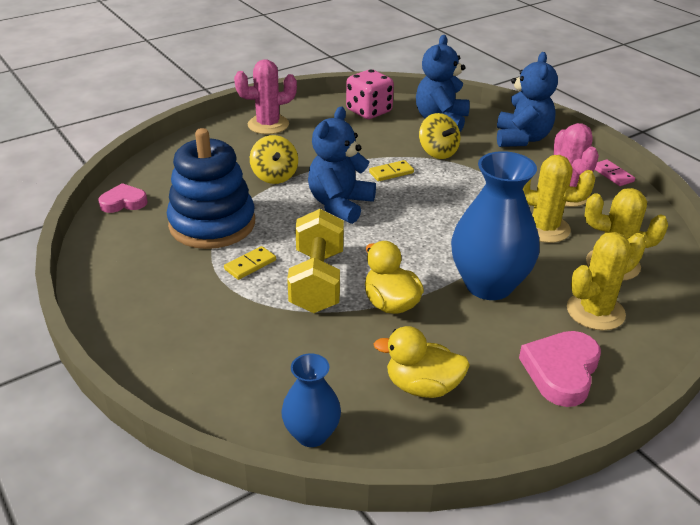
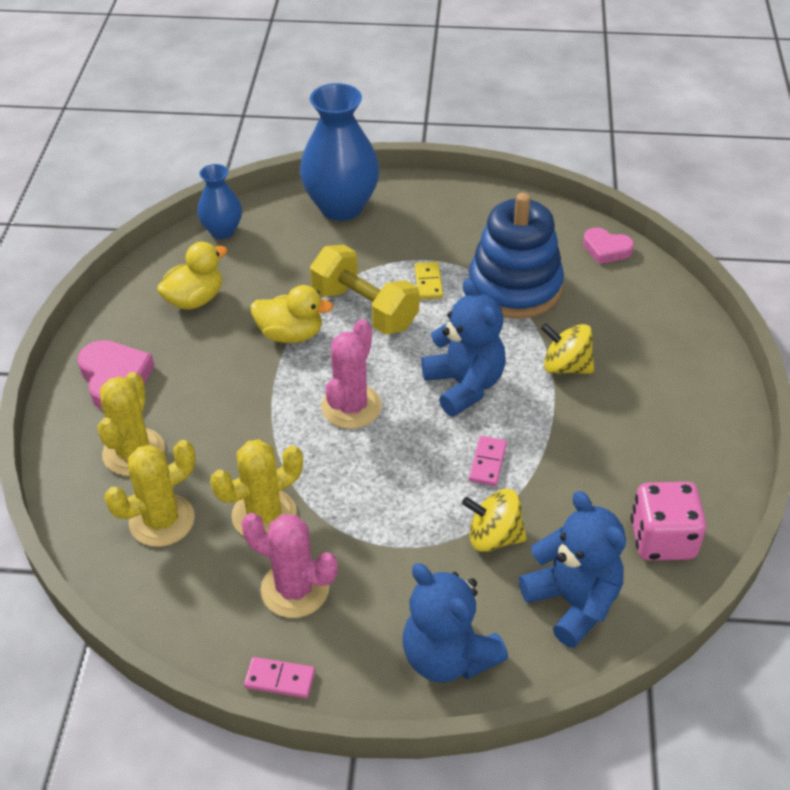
camera: 130 degrees right, 10 degrees up
(123, 202) = (606, 249): pink heart -> pink heart turned 90 degrees clockwise
(268, 125) = (698, 420): pink cactus -> pink cactus (351, 407)
(391, 172) = (488, 463): yellow domino -> pink domino
(488, 285) = (241, 408): blue vase -> blue vase (341, 207)

